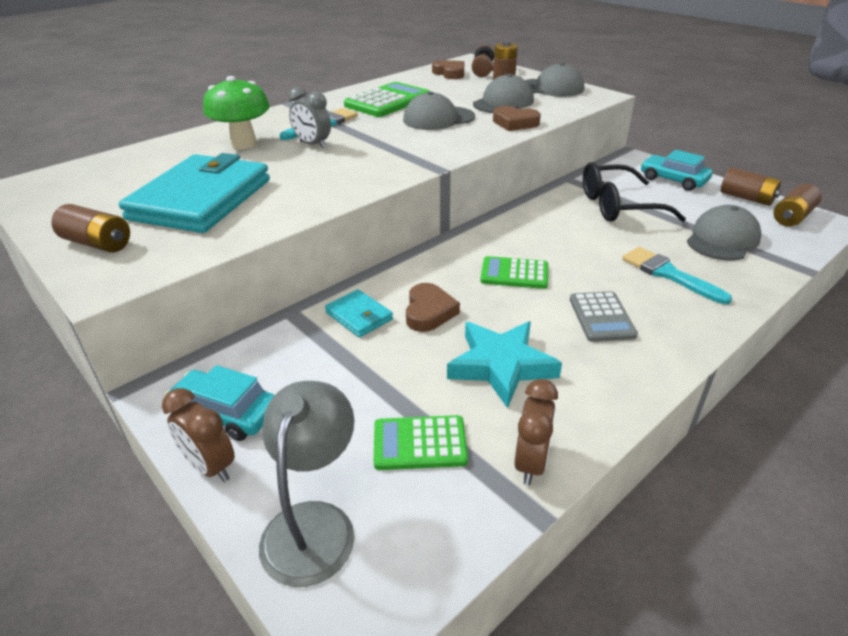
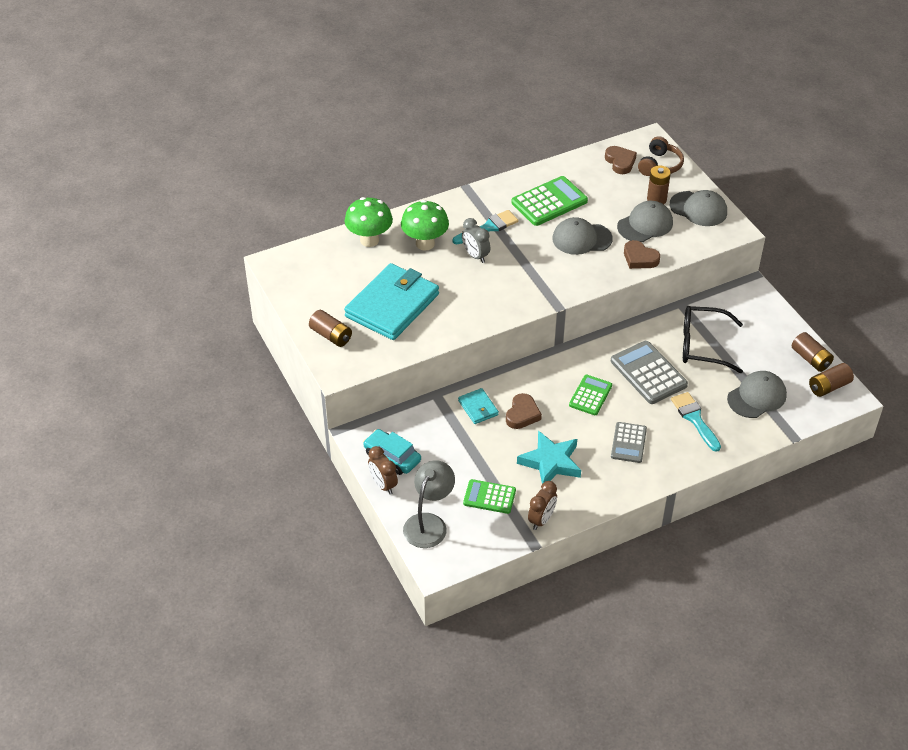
camera: 15 degrees right, 10 degrees up
(167, 150) = (369, 240): none -> green mushroom
(514, 274) = (590, 395): green calculator -> green calculator turned 90 degrees clockwise
(574, 239) = (648, 373): none -> grey calculator
(673, 180) = (767, 325): turquoise car -> none

